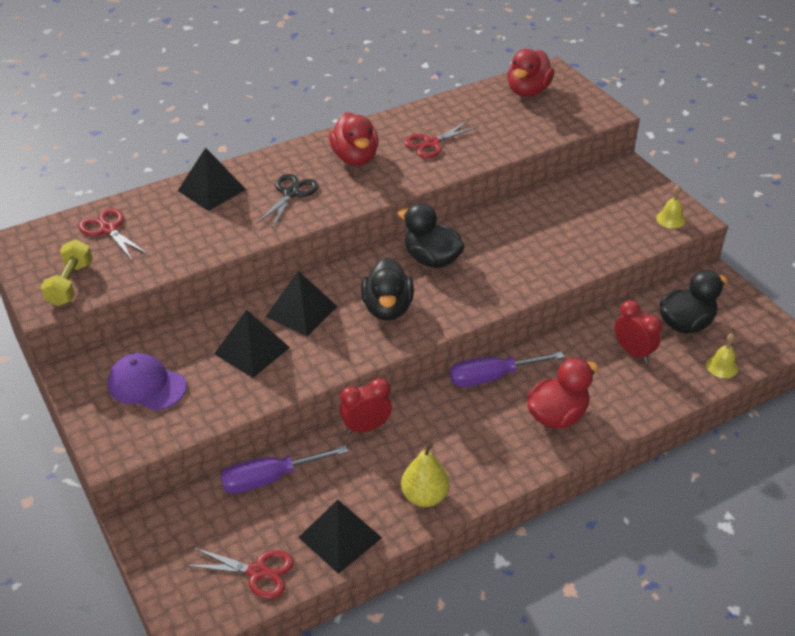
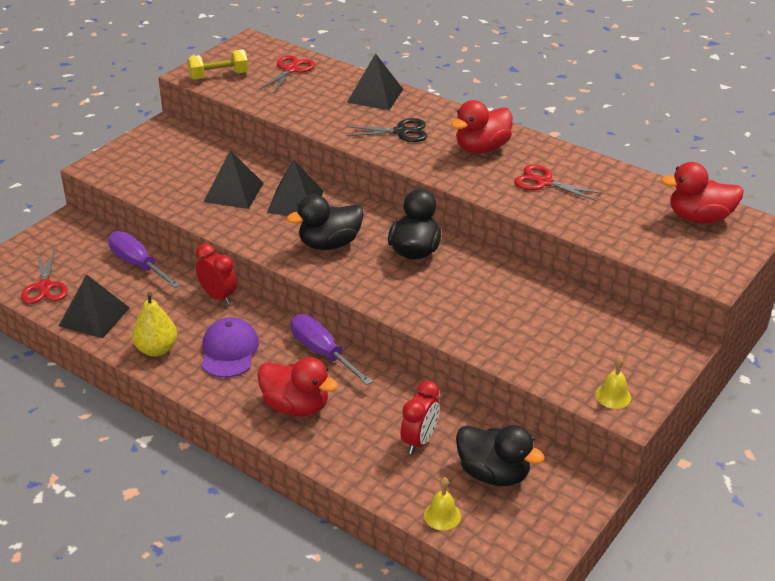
camera: 65 degrees right, 5 degrees down
(146, 385) = (169, 159): purple cap -> purple cap (229, 351)

